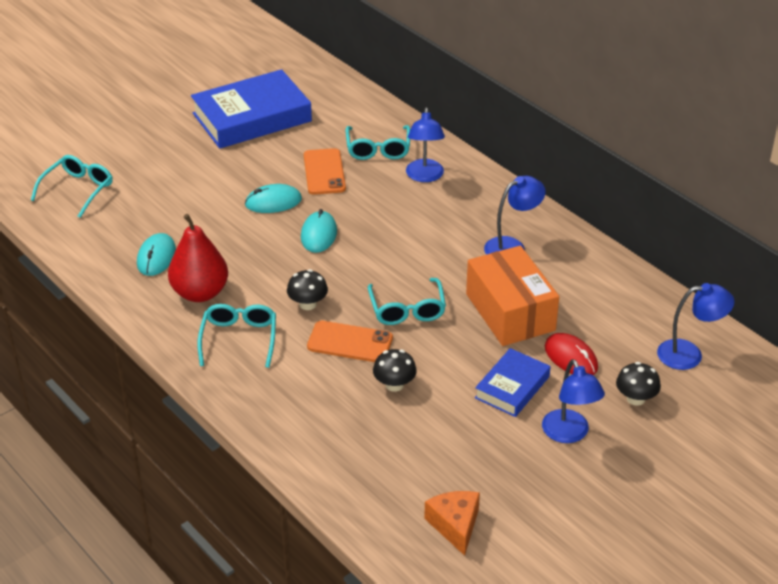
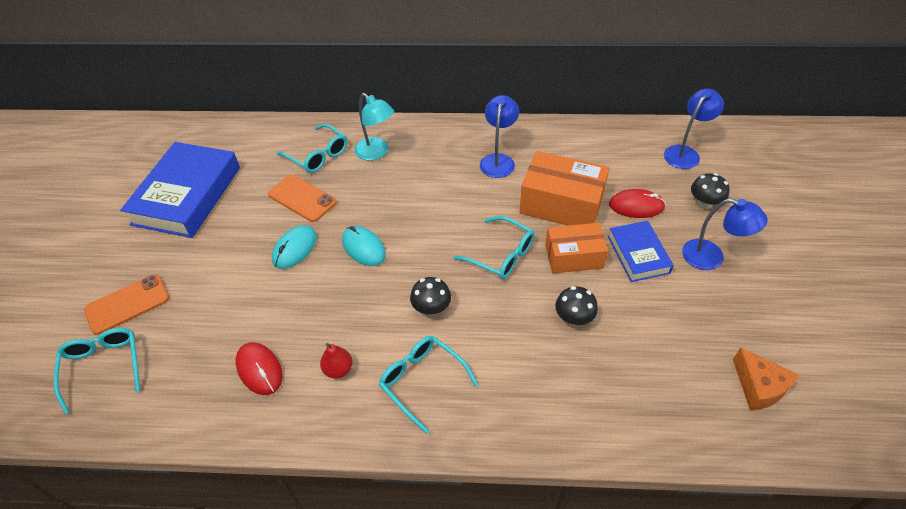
camera: 45 degrees left, 10 degrees up
(156, 257) = (259, 369): turquoise mouse -> red mouse
(200, 293) = (338, 369): red pear -> red pear, size x0.50
(350, 342) = (501, 312): orange phone -> orange phone (127, 304)
(425, 176) = (376, 152): blue lamp -> turquoise lamp
(455, 525) = (759, 387): orange cheese -> orange cheese turned 150 degrees counterclockwise
(459, 351) = (574, 256): none -> orange box

